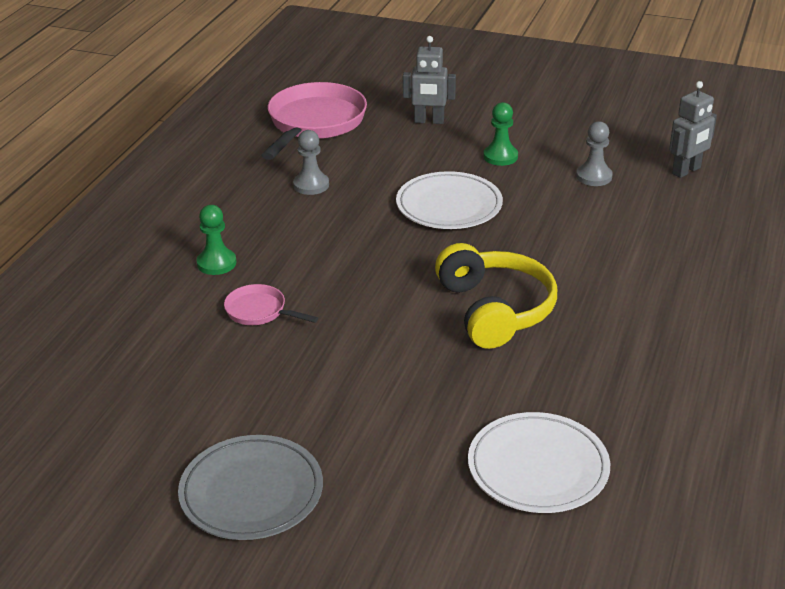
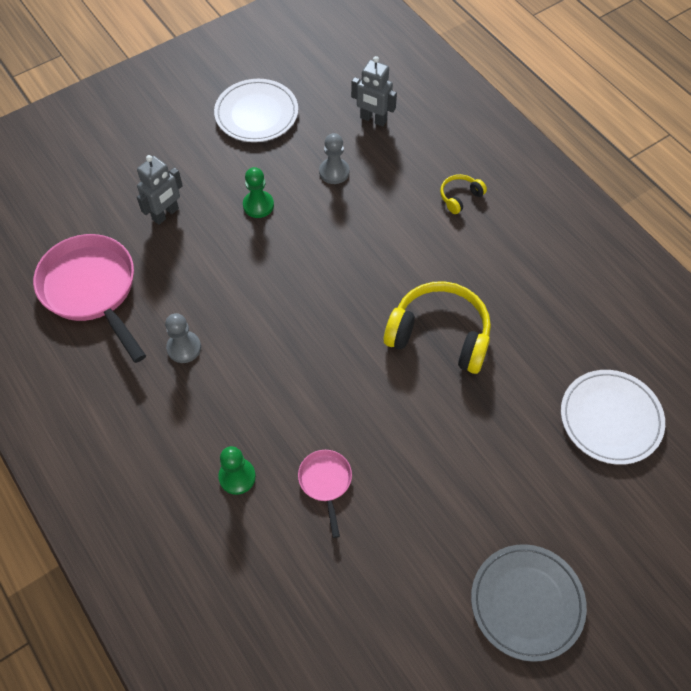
camera: 55 degrees left, 25 degrees up
(259, 311) = (326, 482): pink pan -> pink pan turned 105 degrees clockwise
(449, 206) = (294, 279): white plate -> white plate (256, 114)
(675, 255) = (460, 197): none -> yellow headphones
(686, 171) = (373, 119): grey robot -> grey robot turned 120 degrees clockwise

